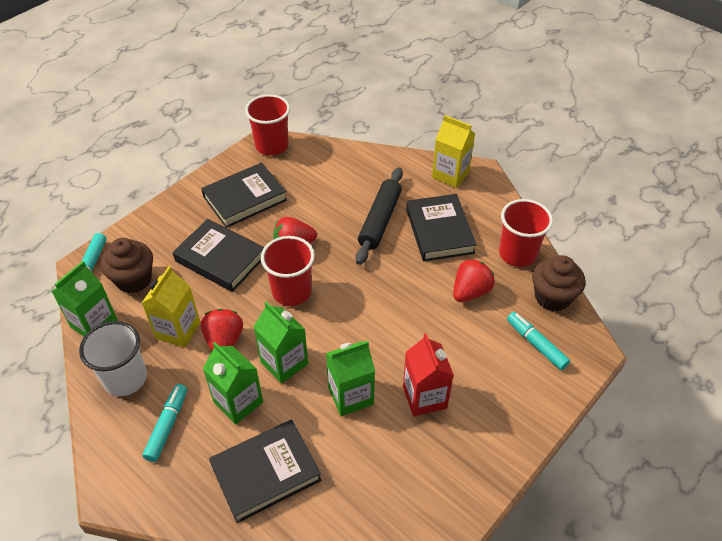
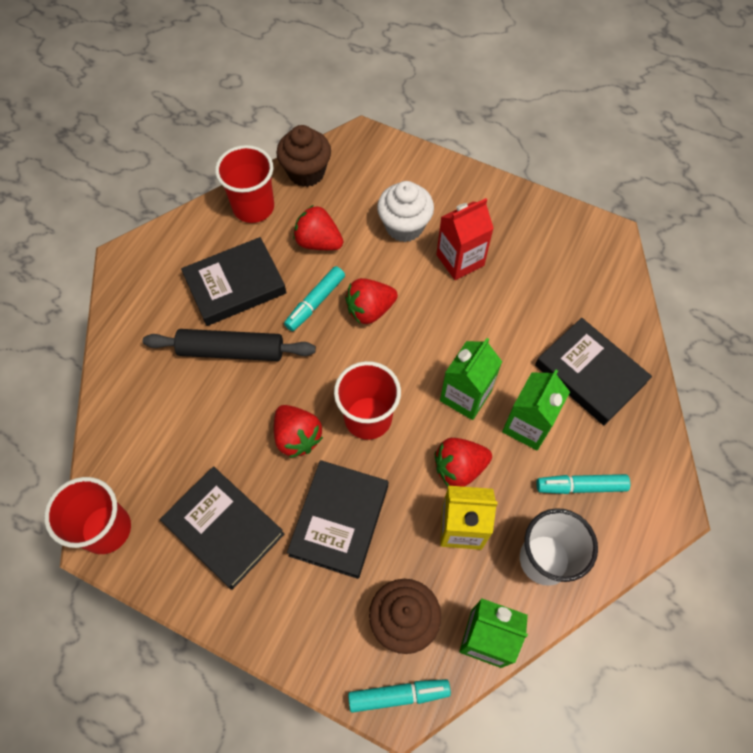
camera: 105 degrees left, 15 degrees up
(351, 396) = (481, 323): green carton -> none
(390, 314) = (370, 310): none -> red strawberry
(450, 174) = (134, 290): yellow carton -> none
(474, 360) = (404, 226): none -> white cupcake
(536, 344) = (369, 180): turquoise marker -> turquoise marker (315, 302)

